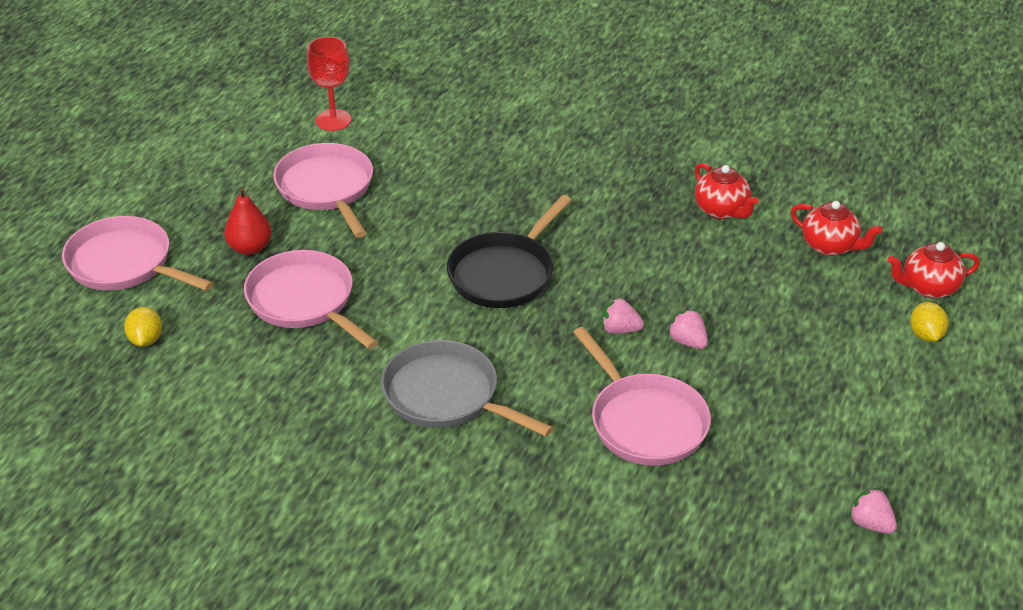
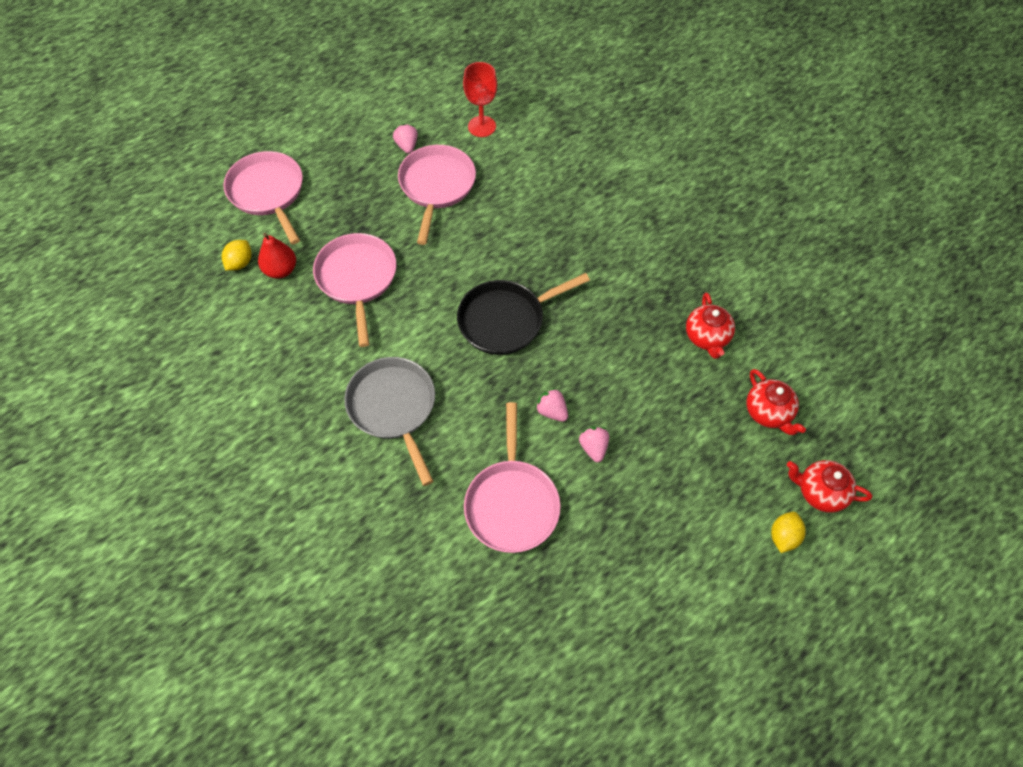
camera: 30 degrees right, 20 degrees up
(250, 248) = (353, 216): red pear -> red pear (281, 270)
(870, 524) = (610, 687): pink strawberry -> pink strawberry (407, 146)

